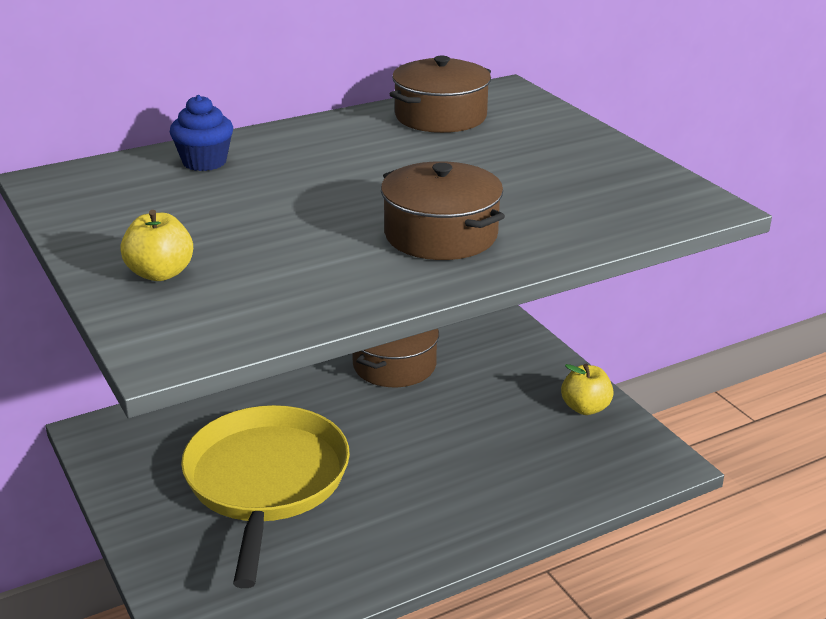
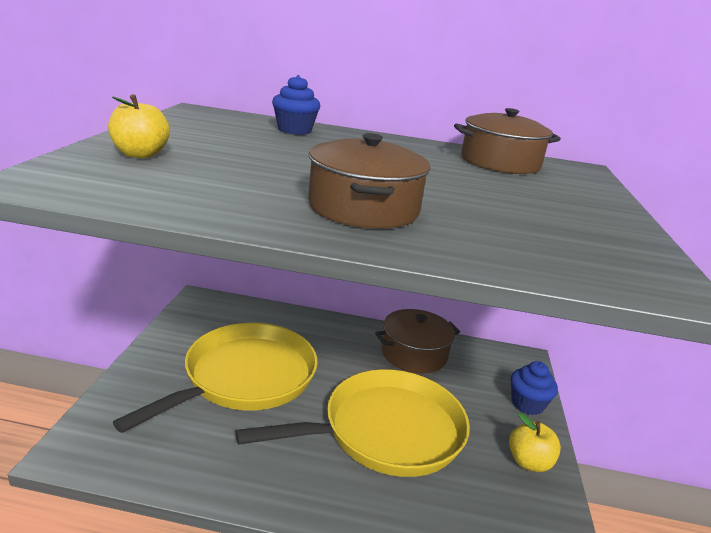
camera: 35 degrees right, 5 degrees down
(452, 451) = (386, 431): none -> yellow pan
(538, 358) = (527, 404): none -> blue cupcake

